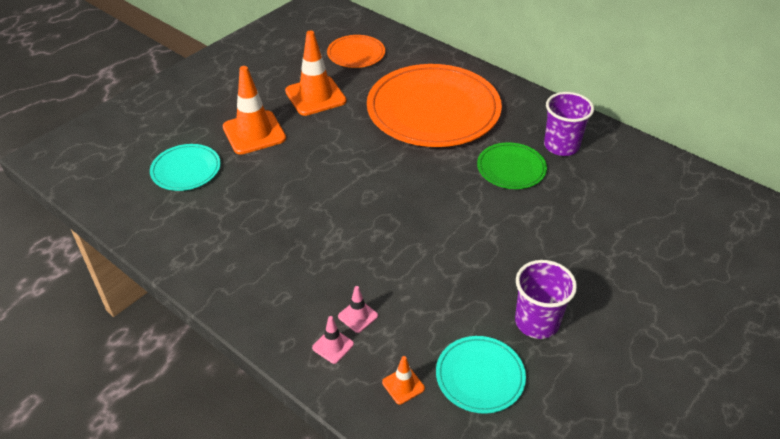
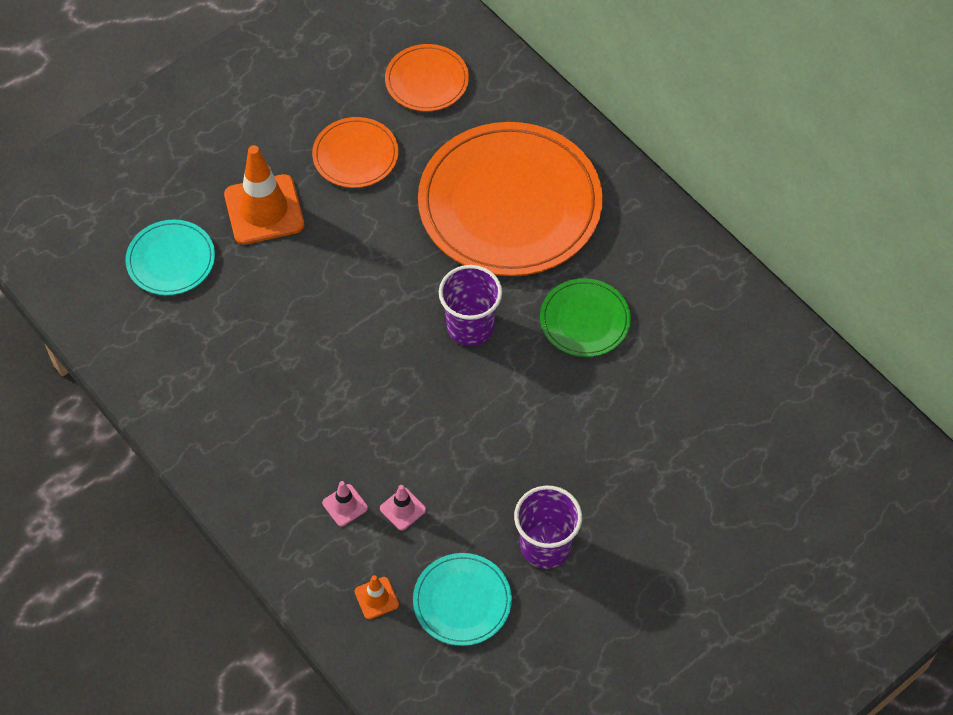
camera: 10 degrees right, 15 degrees up
(315, 96) = (355, 155): orange traffic cone -> orange plate
(333, 346) = (310, 538): pink traffic cone -> pink traffic cone (402, 509)
(561, 146) = (663, 293): purple cup -> purple cup (470, 326)

